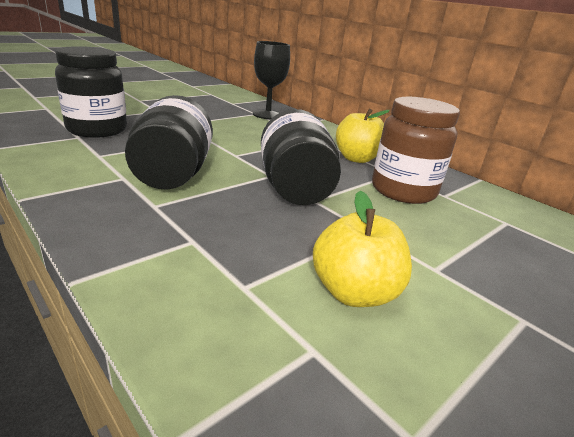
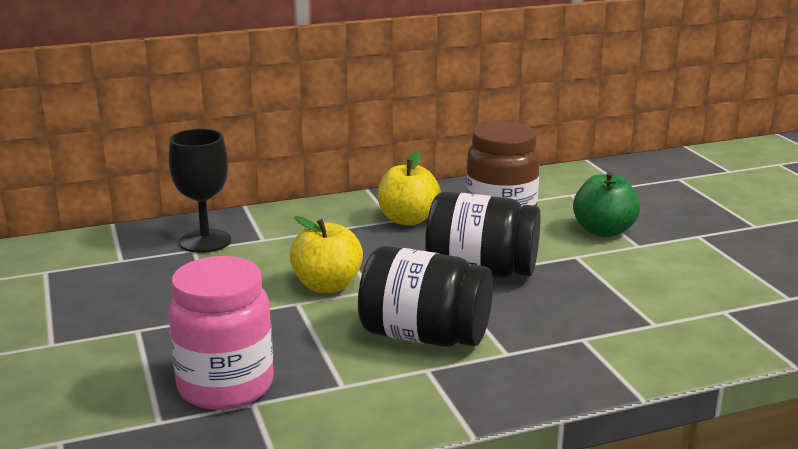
camera: 65 degrees left, 5 degrees down
(97, 130) = (225, 386): black jar -> pink jar
(354, 292) = (665, 283): yellow apple -> yellow apple (327, 286)
(443, 244) = (603, 231): none -> green apple

